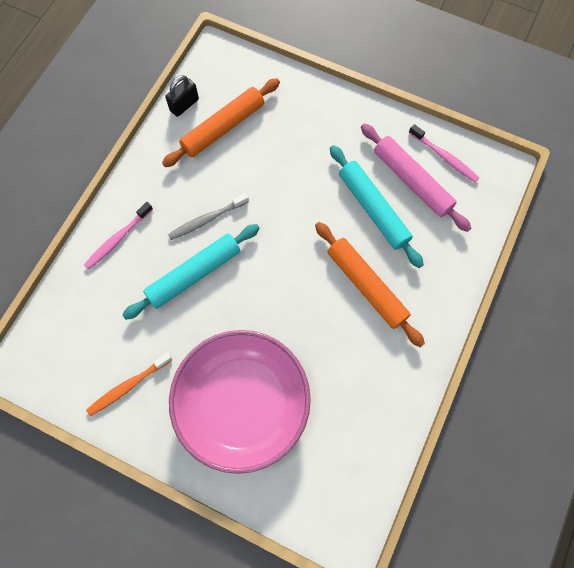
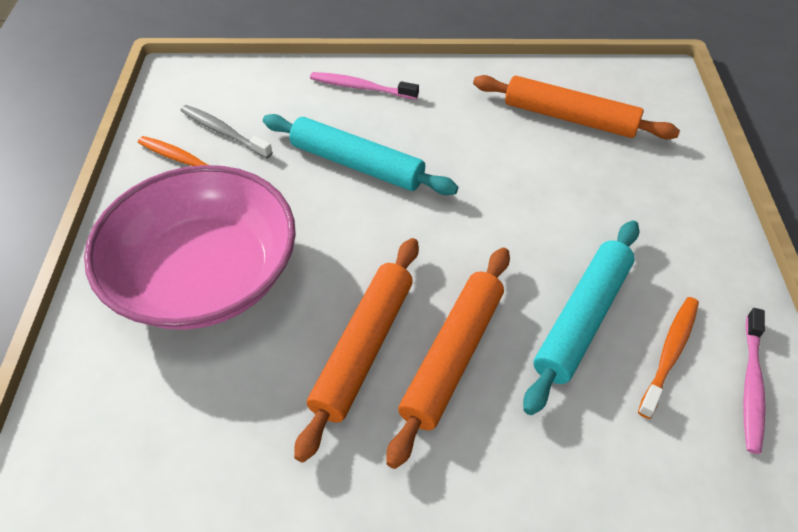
camera: 65 degrees right, 20 degrees down
(184, 105) = (569, 76): black padlock -> none
(207, 219) = (436, 149): grey toothbrush -> grey toothbrush (224, 132)
(340, 330) = (364, 348): none -> orange rolling pin
(412, 181) = (669, 354): pink rolling pin -> orange toothbrush

